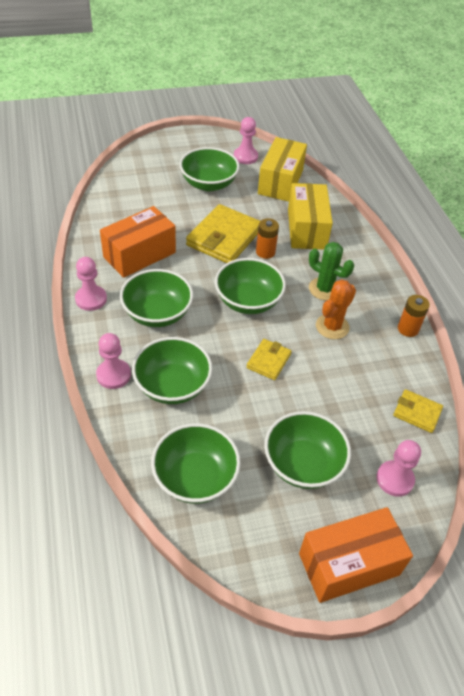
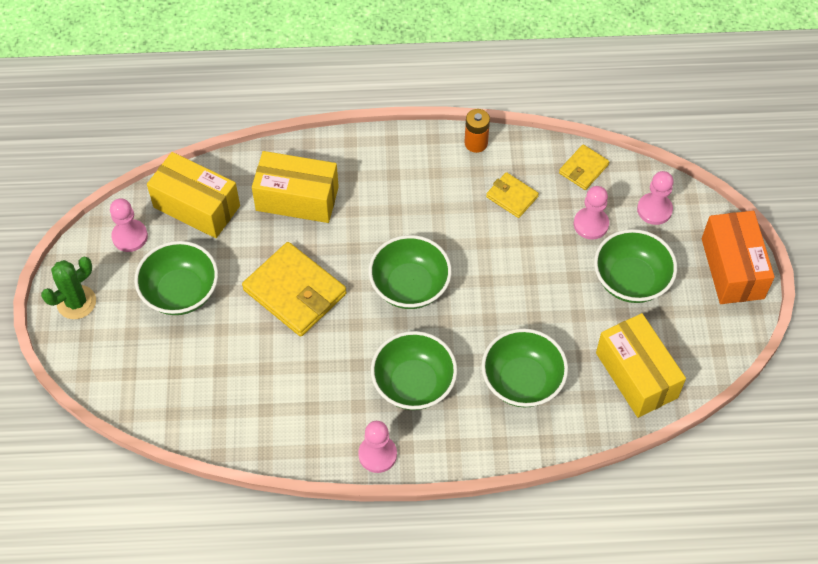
camera: 75 degrees left, 10 degrees up
(113, 375) = (499, 438): pink pawn -> pink pawn (591, 224)
(139, 254) = (307, 392): orange box -> none
(195, 477) = (636, 375): green bowl -> yellow box
(265, 252) = (330, 252): orange battery -> none
(268, 361) = (501, 283): yellow wallet -> yellow wallet (512, 197)
(324, 289) = (403, 205): green cactus -> green cactus (76, 302)
(332, 327) = (462, 212): orange cactus -> none

